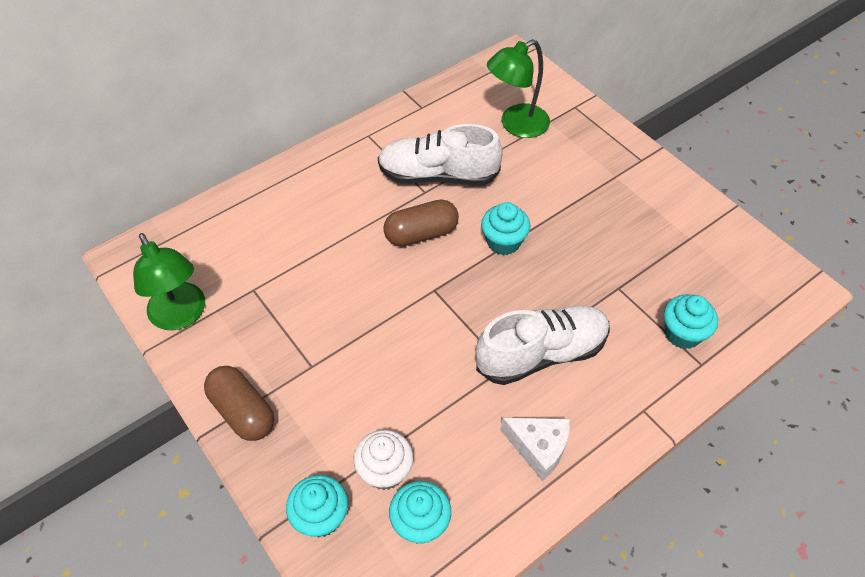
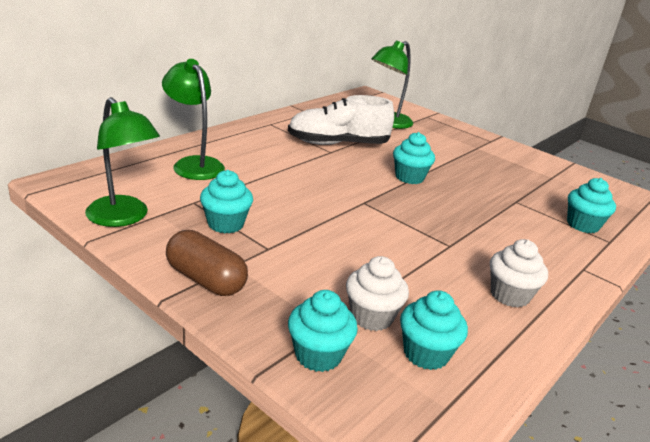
camera: 15 degrees left, 25 degrees down
(265, 221) = (194, 164): none -> green lamp
(278, 327) = (225, 224): none -> turquoise cupcake
(421, 233) = (338, 172): brown capsule -> none
(538, 448) = (509, 295): white cheese -> white cupcake
(541, 354) = (477, 237): white shoe -> none

